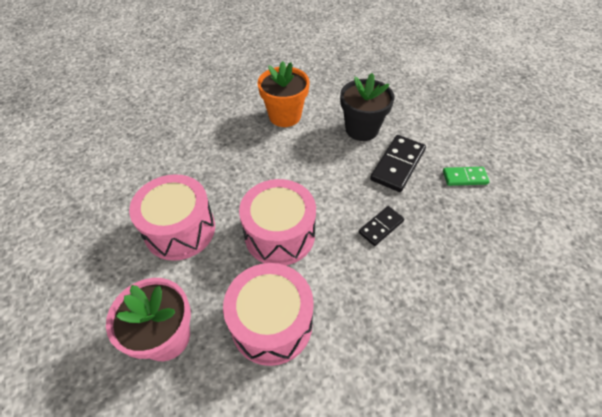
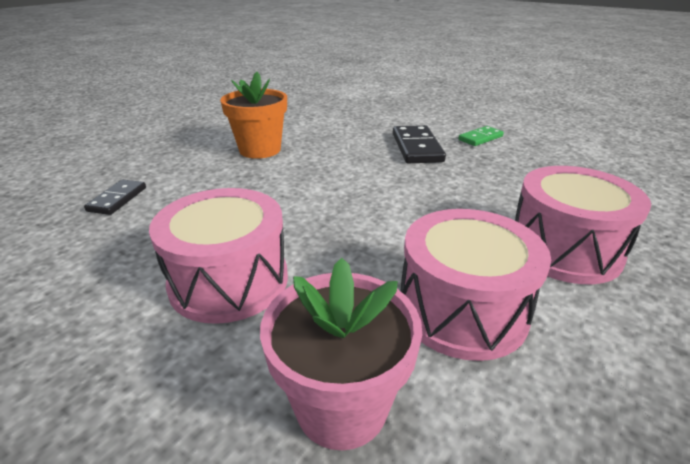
camera: 35 degrees left, 20 degrees down
(279, 234) = (368, 233): pink drum -> pink drum (564, 249)
(361, 129) = (353, 137): black flower pot -> none
(381, 227) = (460, 188): black domino -> black domino (117, 199)

